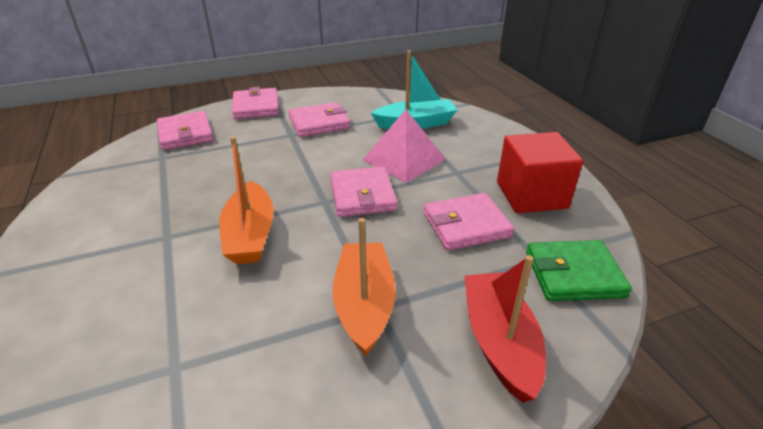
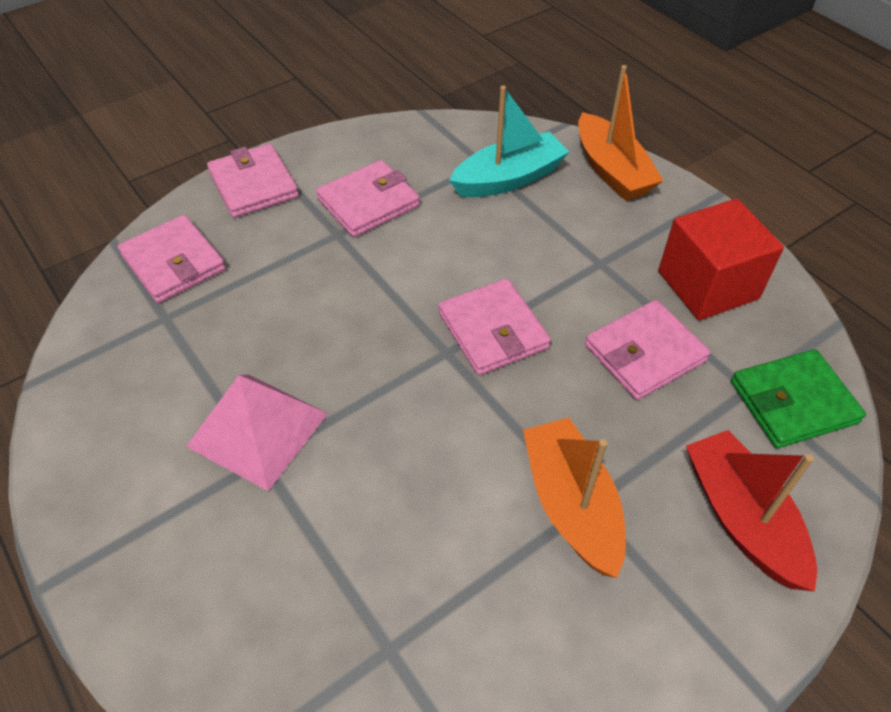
camera: 15 degrees left, 15 degrees up
(250, 235) = (375, 431): orange boat -> orange boat (612, 170)
(404, 159) = (521, 253): pink pyramid -> pink pyramid (258, 429)

